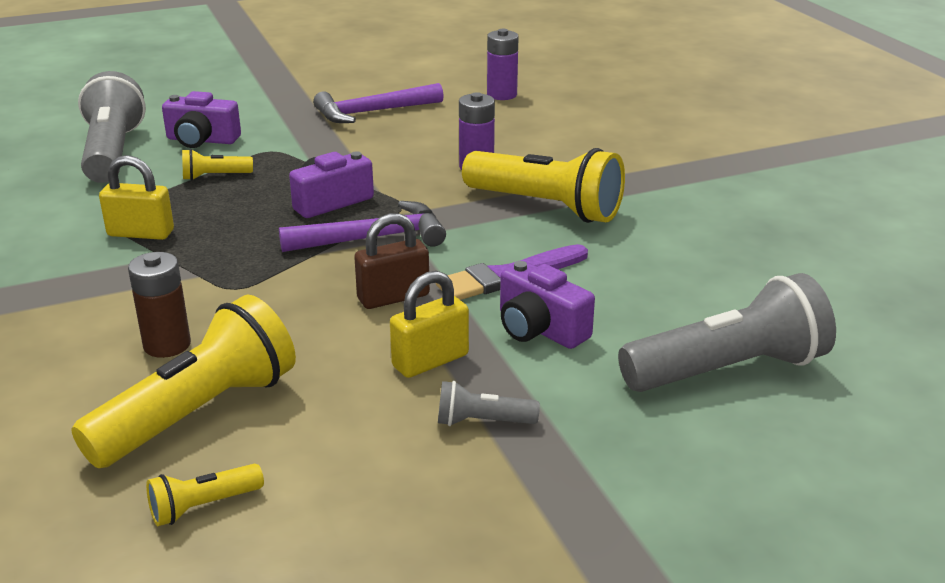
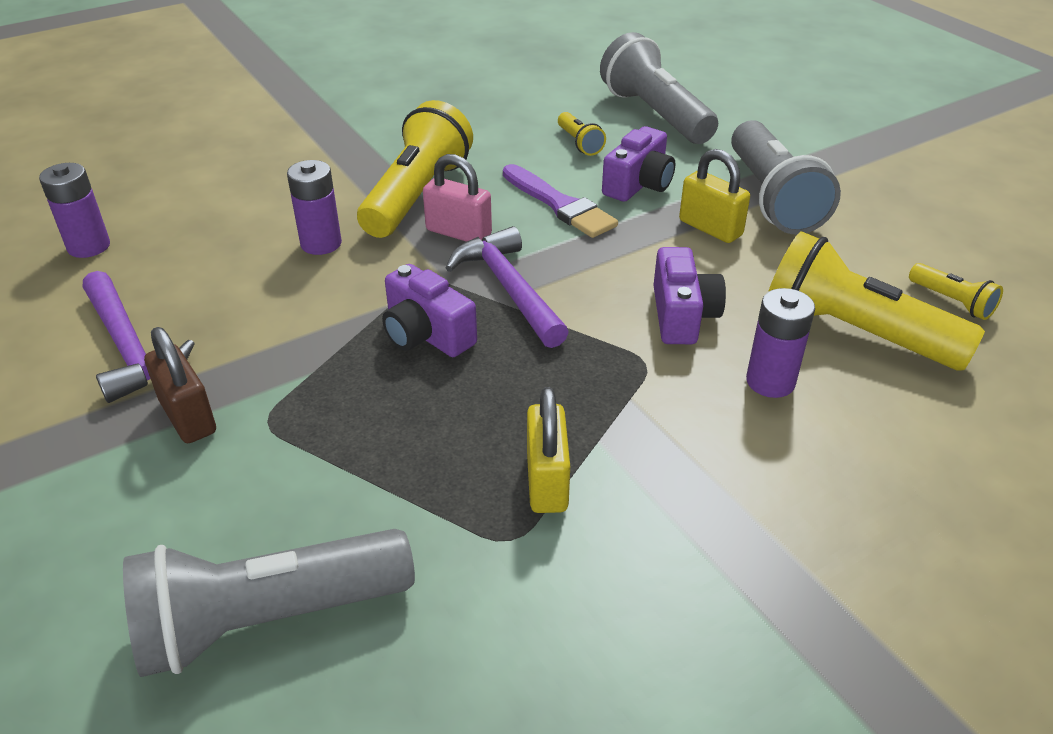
camera: 100 degrees left, 10 degrees up
(167, 345) = (770, 382): brown battery -> purple battery
(202, 140) = (220, 511): purple camera -> purple camera (682, 315)
(215, 176) = (360, 457): yellow flashlight -> yellow flashlight (579, 143)
(393, 297) = (621, 259): brown padlock -> brown padlock (188, 417)
(473, 222) = (458, 232): none -> pink padlock
(482, 422) = (772, 198): grey flashlight -> grey flashlight, size x2.19

